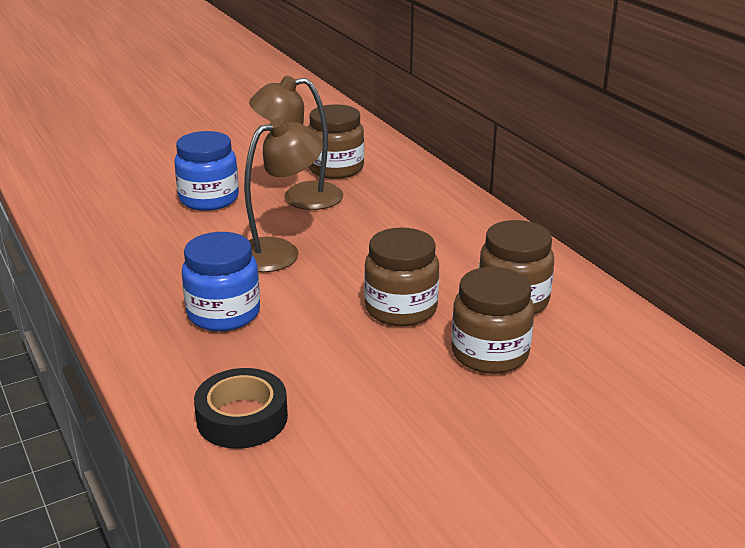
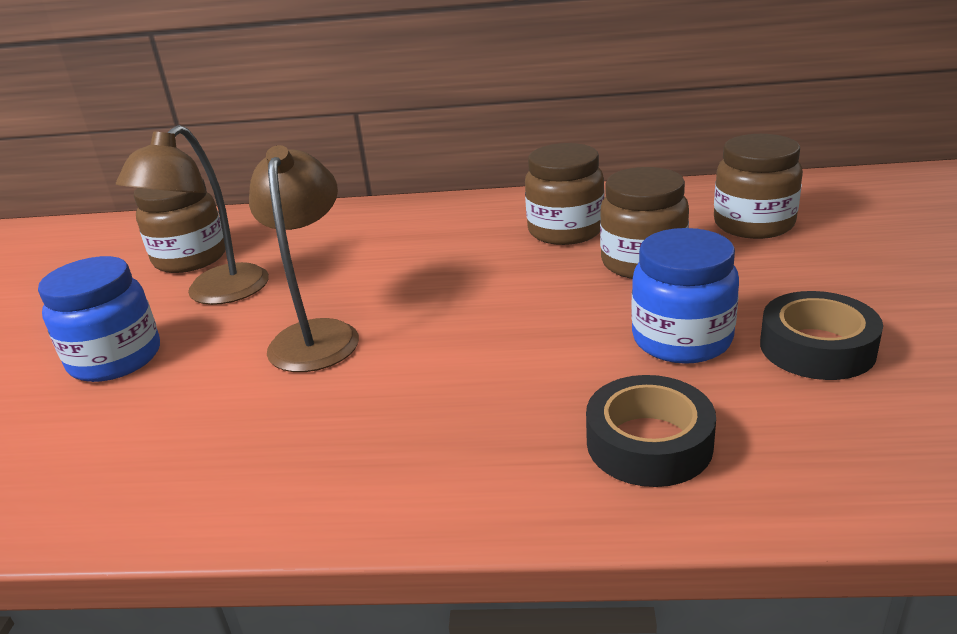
camera: 55 degrees left, 0 degrees up
(224, 313) = (407, 407): blue jar -> blue jar (681, 339)
(401, 309) = (521, 288): brown jar -> brown jar (753, 224)
(418, 472) = (817, 347): none -> black tape

